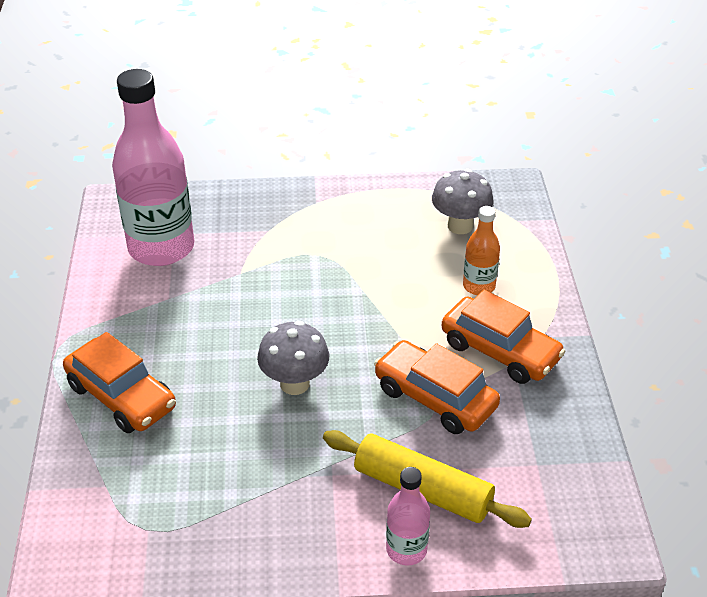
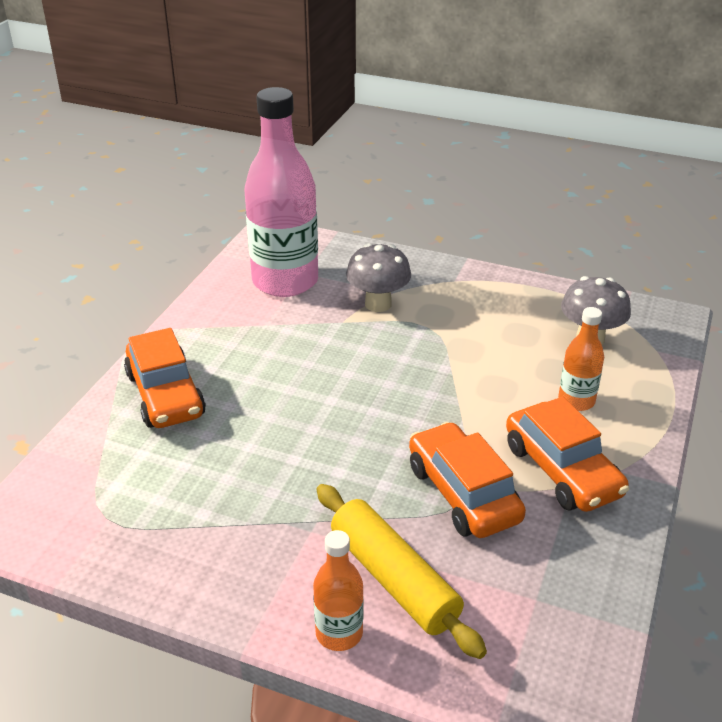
camera: 25 degrees right, 5 degrees down
(294, 383) = (329, 434): grey mushroom -> grey mushroom (378, 304)
(406, 549) = (339, 633): pink bottle -> orange bottle

